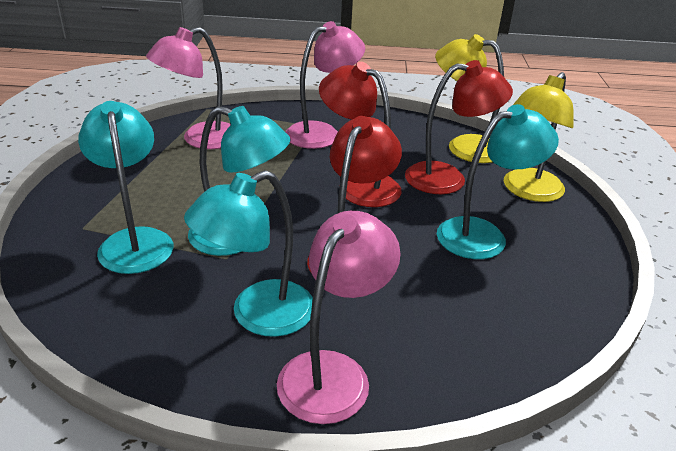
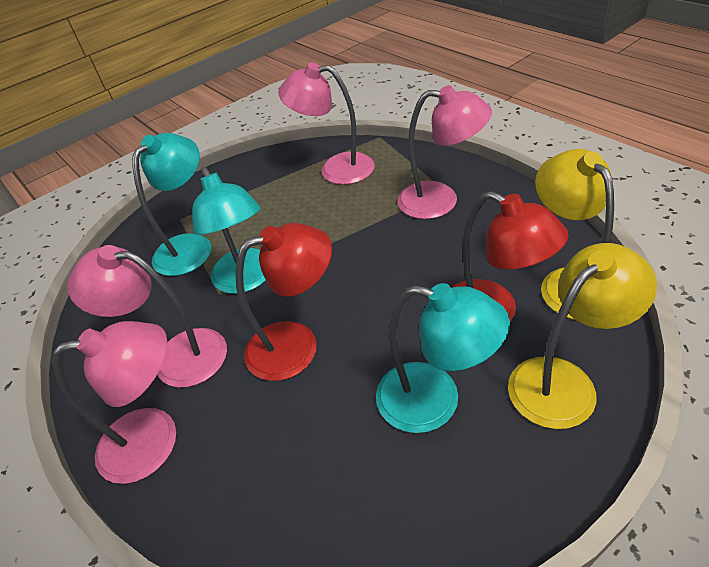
camera: 55 degrees right, 10 degrees up
(258, 315) = (176, 356): turquoise lamp -> pink lamp
(358, 185) = (396, 276): red lamp -> none
(527, 191) = (564, 381): yellow lamp -> yellow lamp turned 150 degrees clockwise

